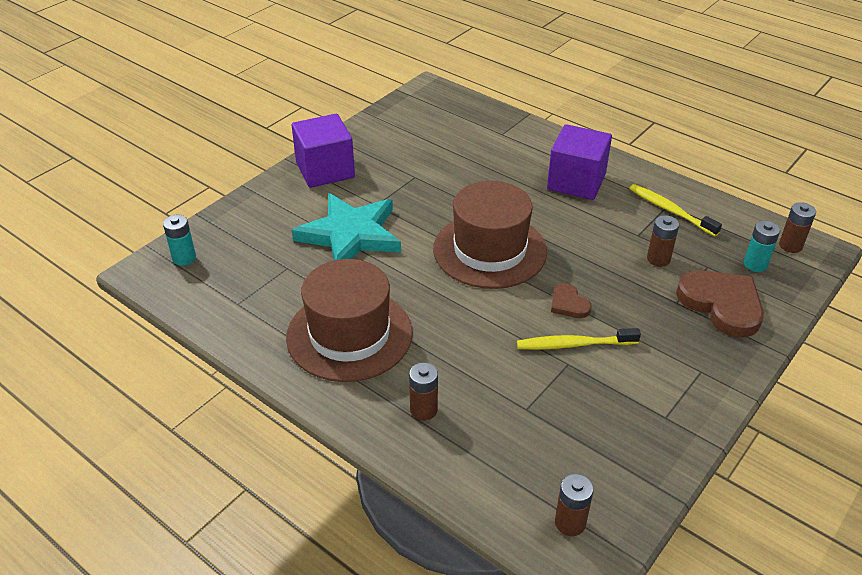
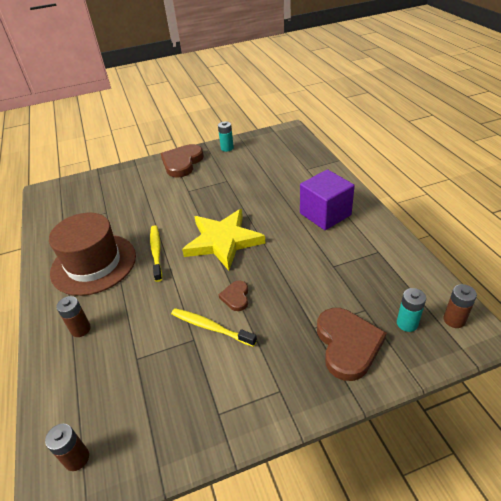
camera: 35 degrees right, 0 degrees up
(184, 258) = (66, 190): turquoise battery -> turquoise battery (227, 148)
(325, 170) = (182, 163): purple cube -> brown heart
(351, 235) = (156, 204): turquoise star -> none
(490, 250) = (223, 241): brown hat -> yellow star
(658, 259) = (331, 289): brown battery -> none
(670, 210) = (375, 256): yellow toothbrush -> yellow toothbrush (156, 252)

